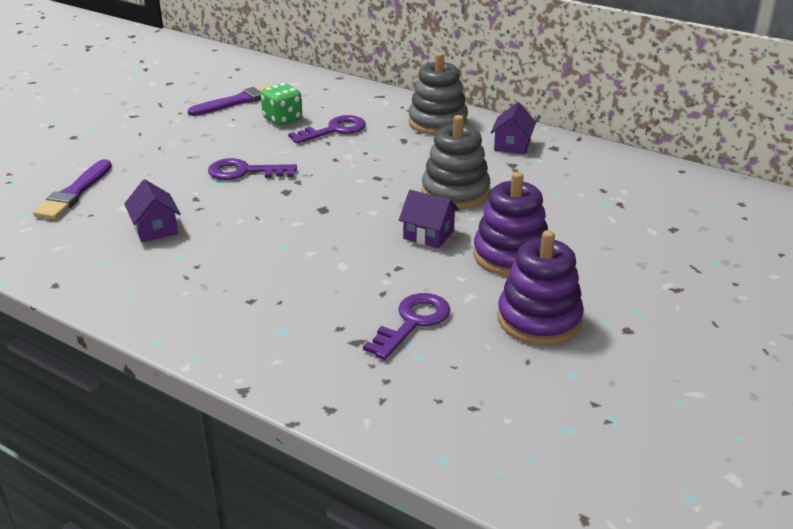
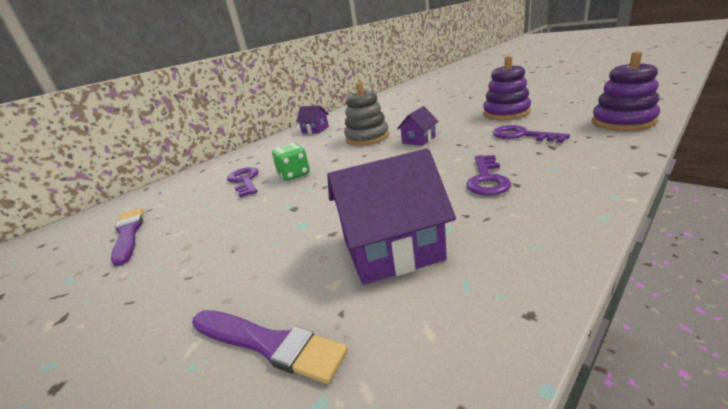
camera: 75 degrees left, 5 degrees down
(155, 229) = (391, 250): purple house -> purple house, size x1.84
(245, 172) = (292, 212): purple key -> purple key (487, 179)
(282, 119) = (199, 205): green dice -> green dice (294, 175)
(438, 122) = (267, 149): grey stacking toy -> none
(511, 256) = (443, 122): purple stacking toy -> purple stacking toy (623, 122)

